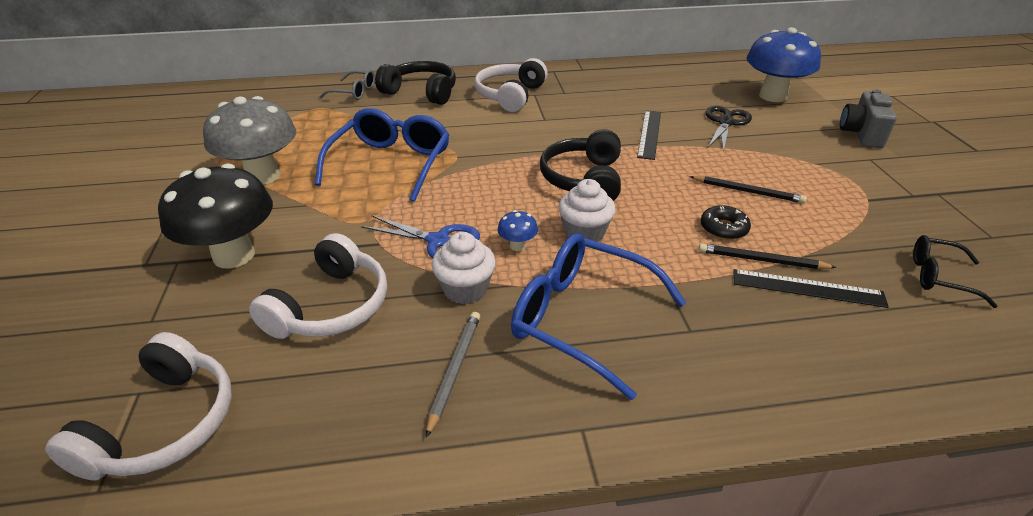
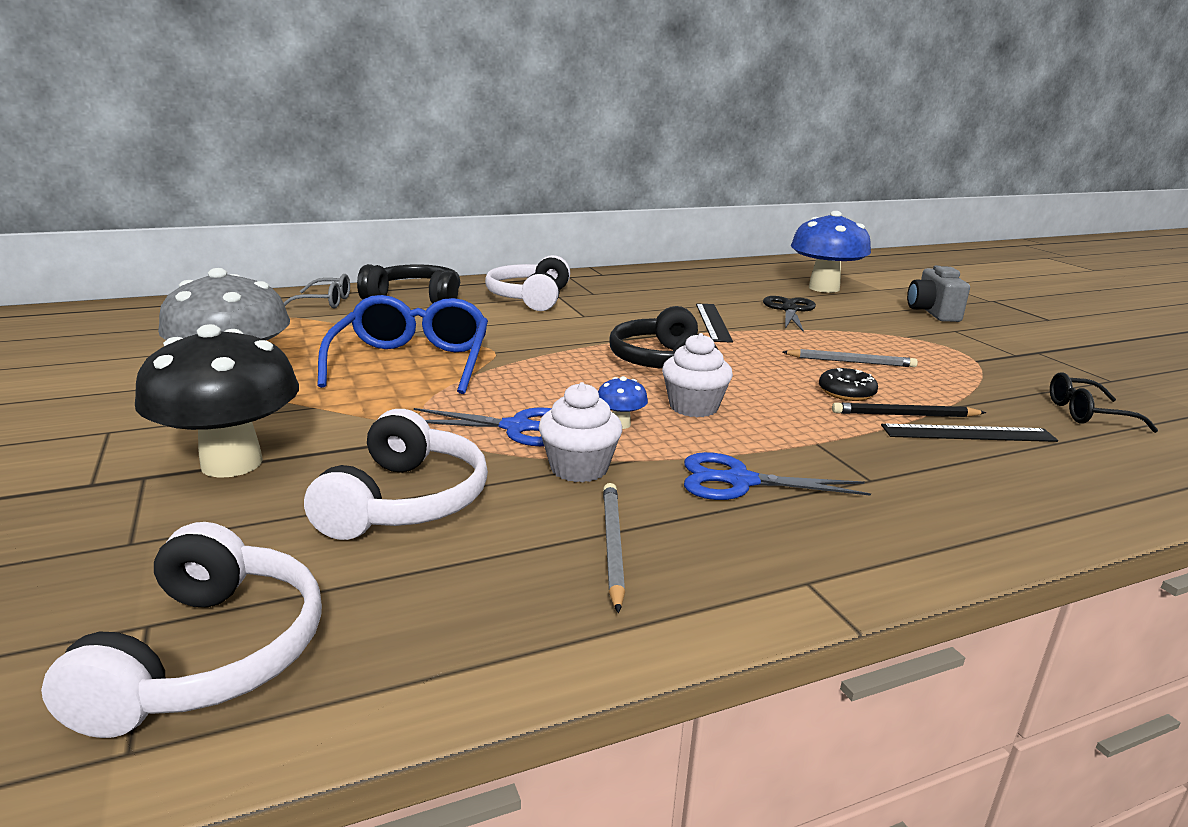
camera: 15 degrees left, 15 degrees down
(581, 318) = (739, 481): blue glasses -> blue scissors
(747, 191) = (850, 362): black pencil -> grey pencil

